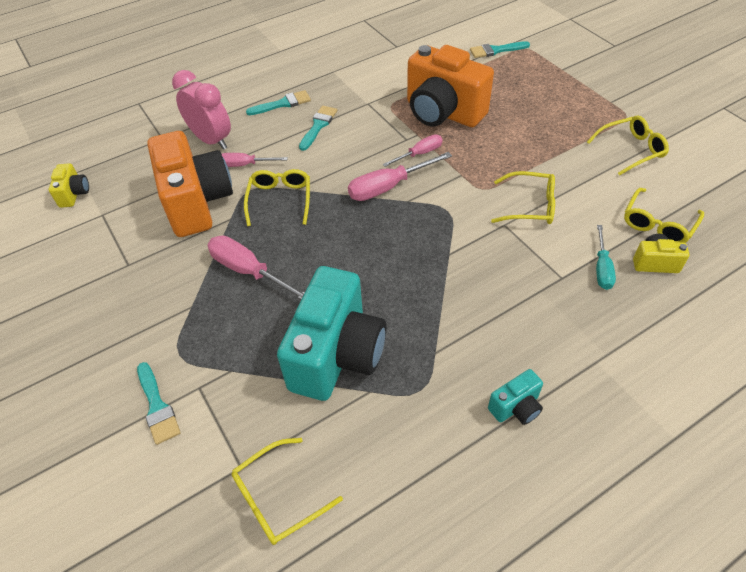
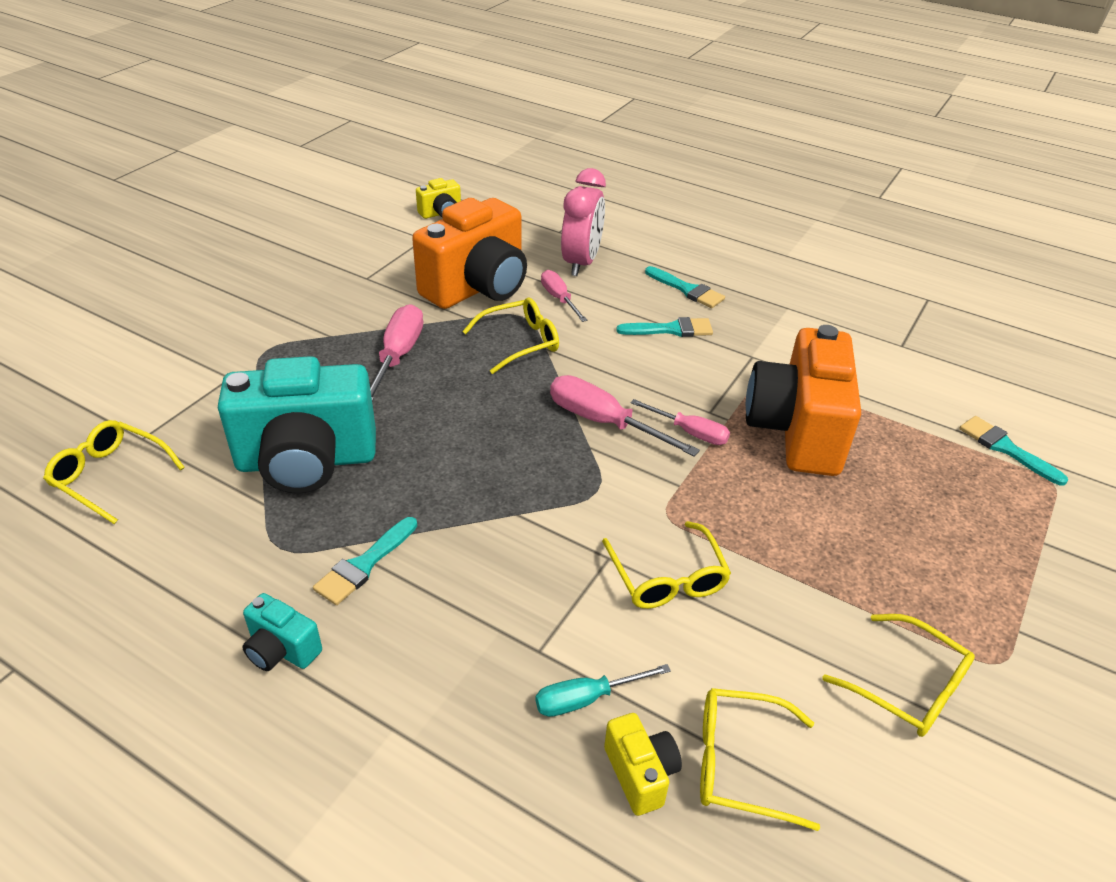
camera: 60 degrees right, 10 degrees down
(157, 406) = (199, 360): turquoise brush -> turquoise brush (364, 564)

